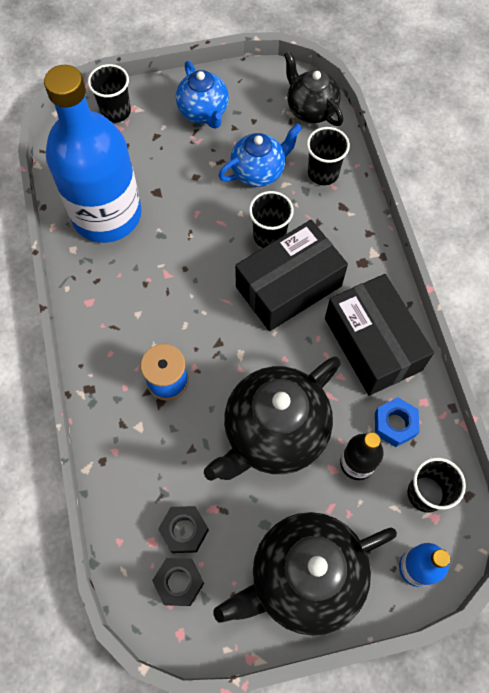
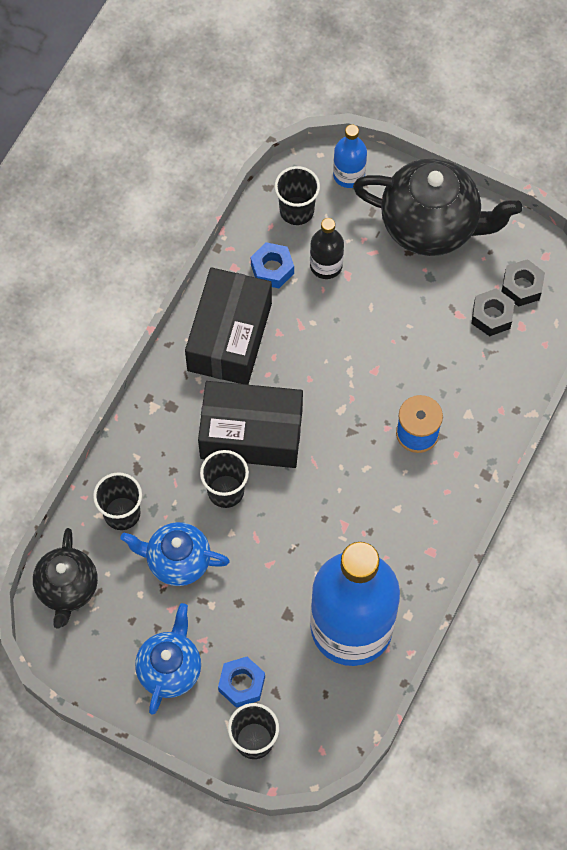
camera: 140 degrees left, 0 degrees up
(151, 134) = (242, 684): none -> blue nut
(274, 432) = (368, 331): black teapot -> none

